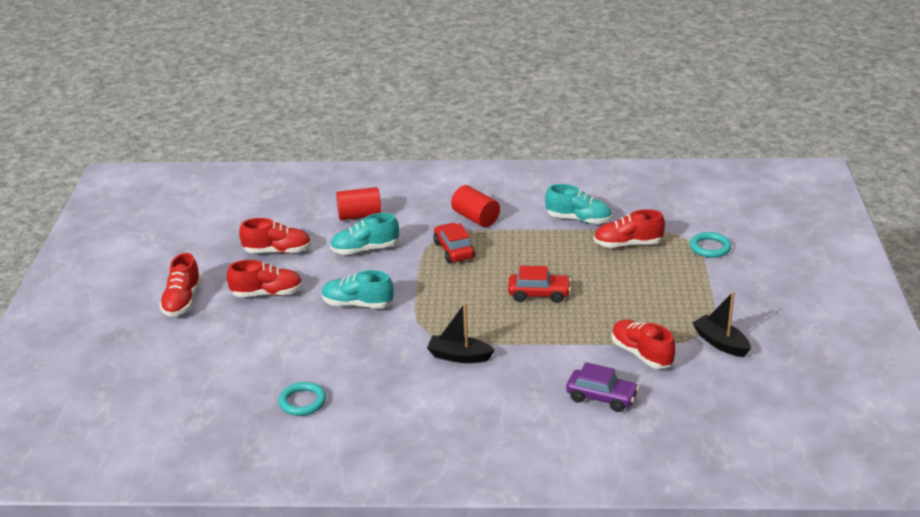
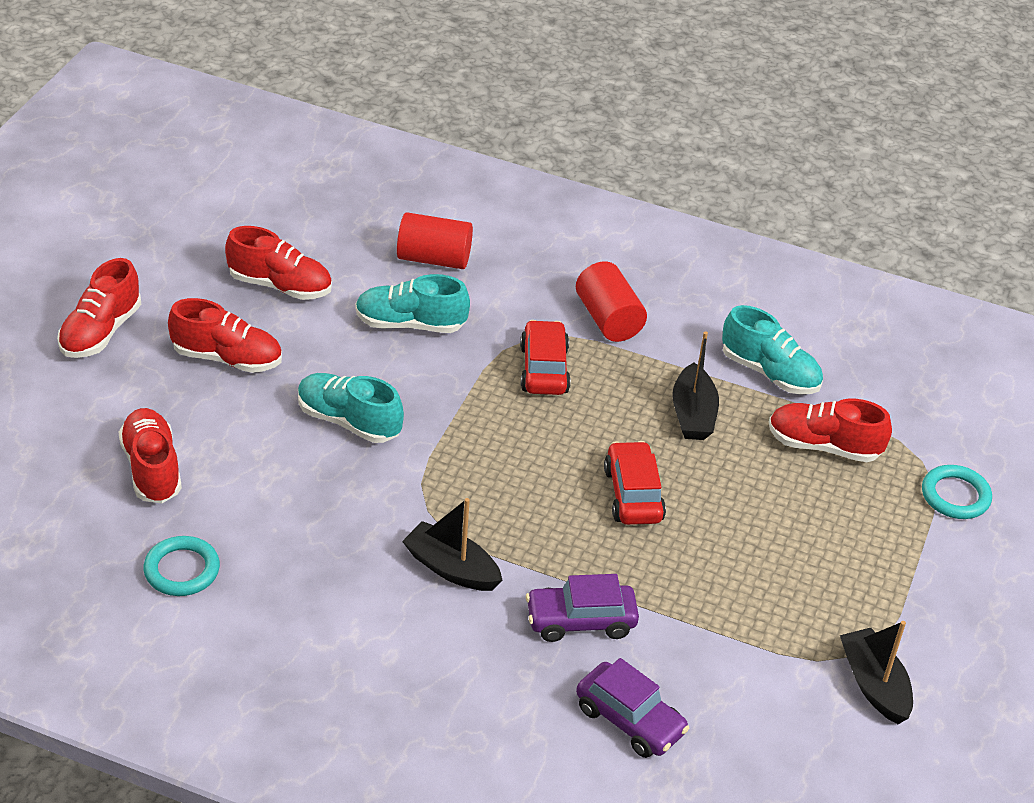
camera: 15 degrees right, 10 degrees up
(539, 294) = (633, 494): red car -> red car turned 120 degrees counterclockwise
(546, 360) = (580, 621): none -> purple car
(549, 249) = (693, 414): none -> black boat
(641, 354) = (735, 662): red shoe -> red shoe (152, 469)

